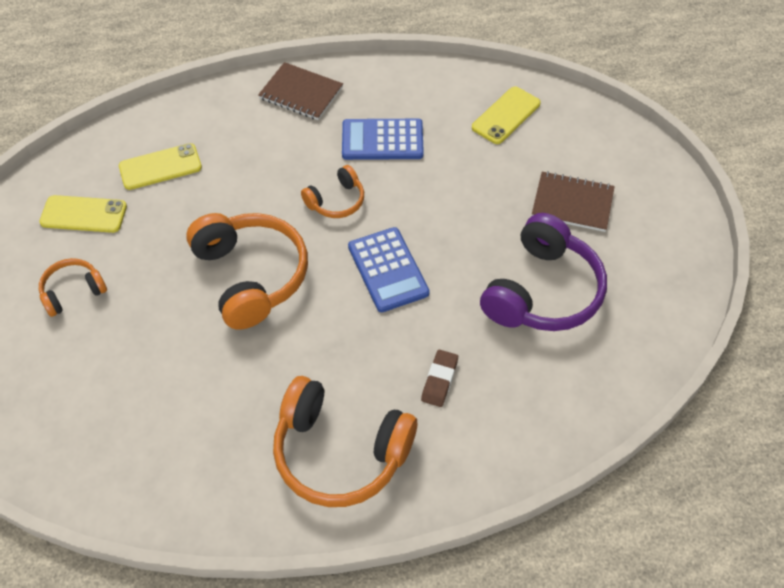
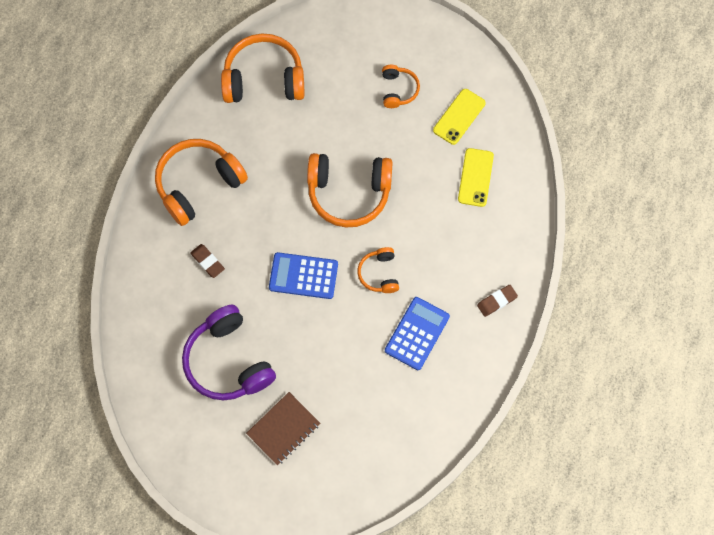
camera: 120 degrees right, 15 degrees up
(128, 459) = (264, 79): none -> orange headphones
(301, 93) = (497, 301): brown notebook -> brown eraser
(506, 116) = (390, 436): yellow phone -> none

